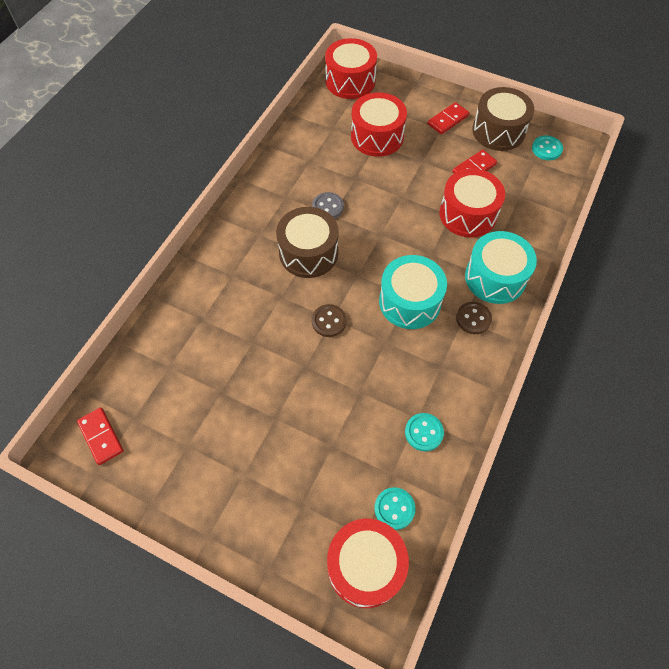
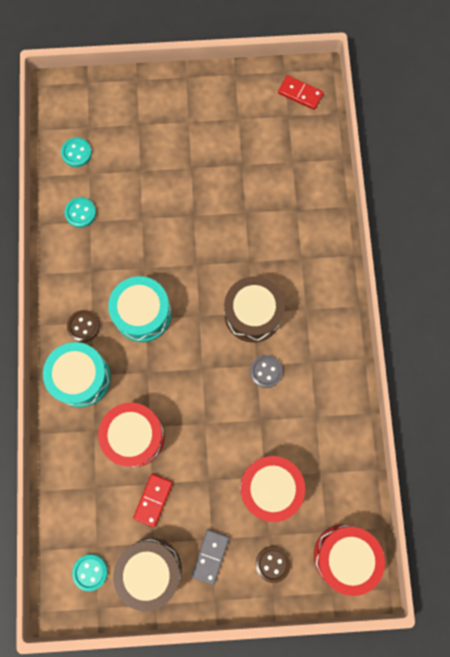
camera: 150 degrees right, 15 degrees up
(329, 321) = (198, 260): brown button -> brown button (272, 564)
(365, 566) = (78, 111): red drum -> none
(448, 120) = (210, 556): red domino -> grey domino

